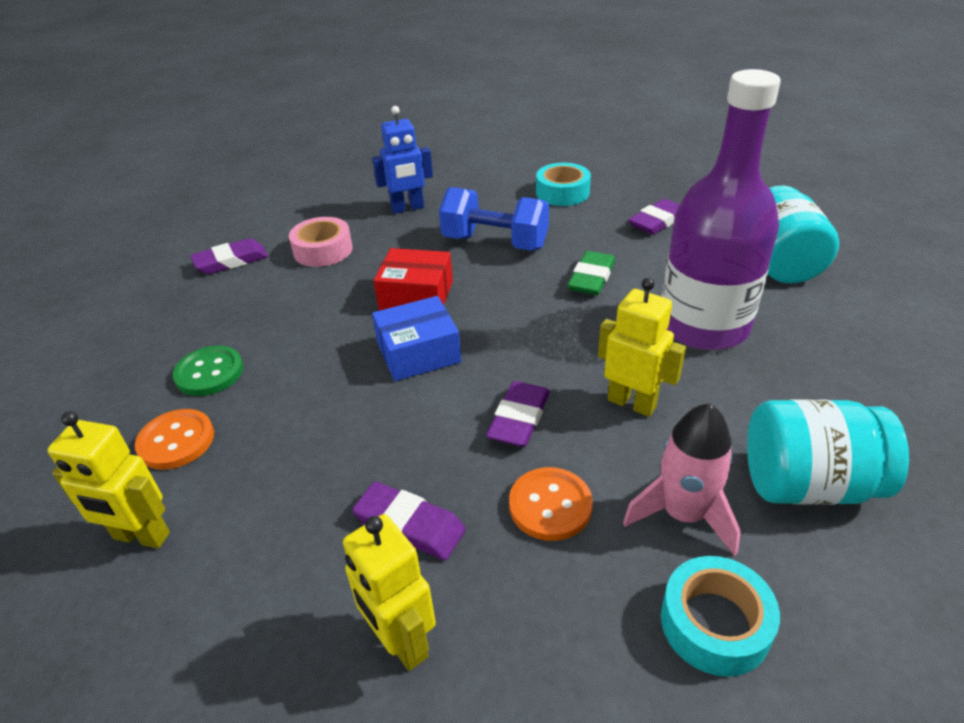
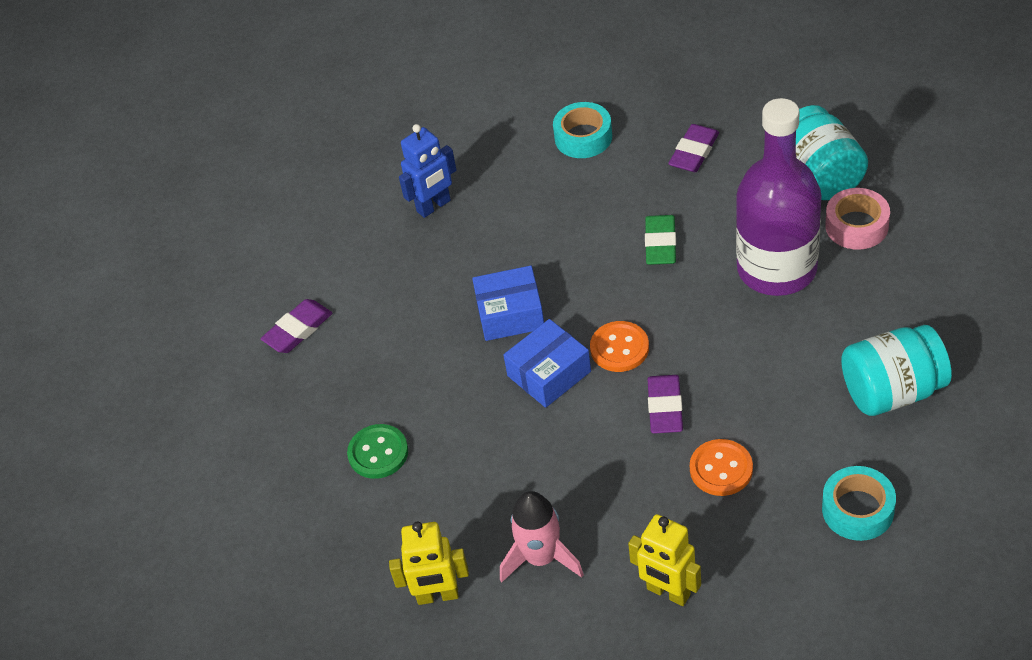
camera: 15 degrees left, 10 degrees up
(176, 441) = (401, 519): orange button -> orange button (619, 348)
(323, 250) = (383, 288): pink tape -> pink tape (856, 226)
(409, 525) = (629, 518): purple eraser -> none
(416, 295) = (510, 314): red box -> blue box
(495, 243) = (549, 227): blue dumbbell -> none
(632, 403) = (746, 364): yellow robot -> none
(683, 514) = (815, 443): pink rocket -> pink rocket (541, 557)

